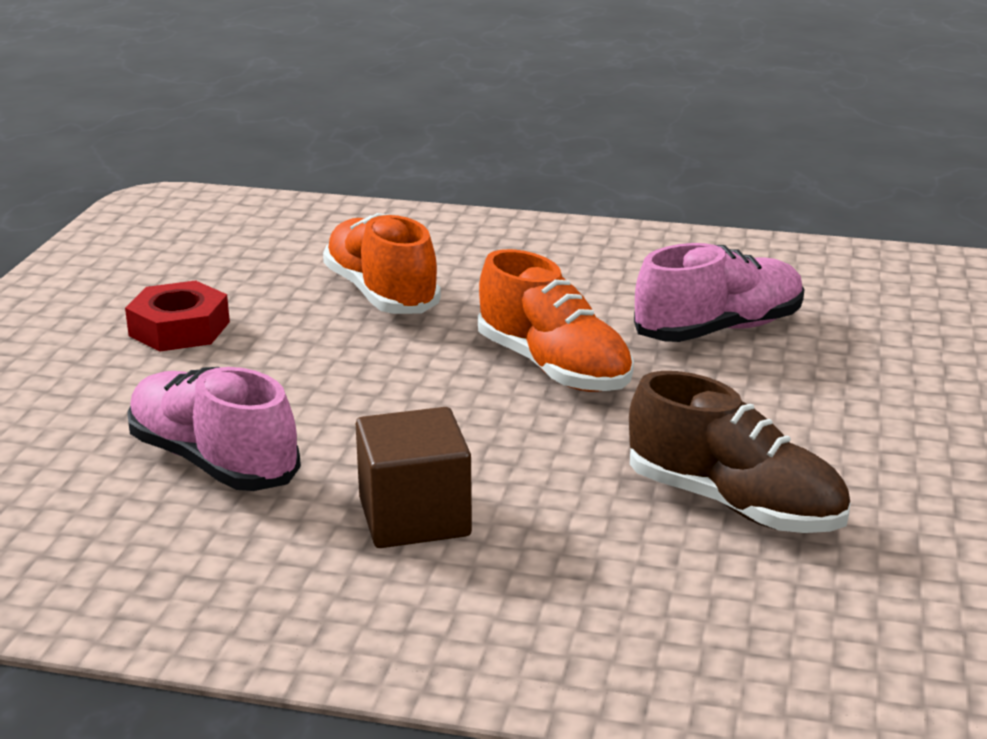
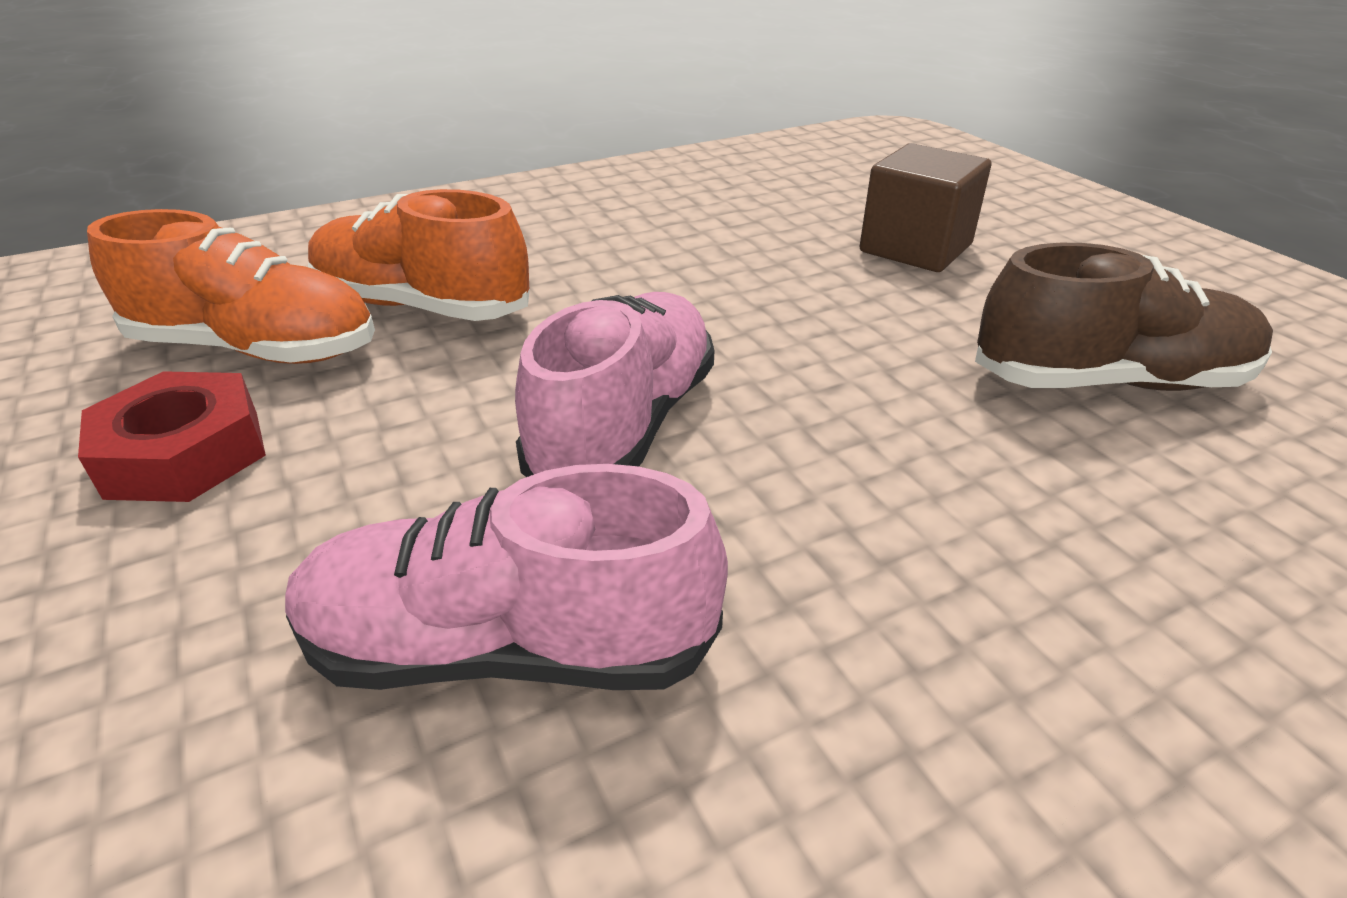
camera: 40 degrees left, 10 degrees up
(414, 517) = (892, 574): brown cube -> brown cube (915, 248)
(554, 368) = (726, 316): orange shoe -> orange shoe (257, 349)
(719, 330) = (798, 229): pink shoe -> pink shoe (625, 425)

